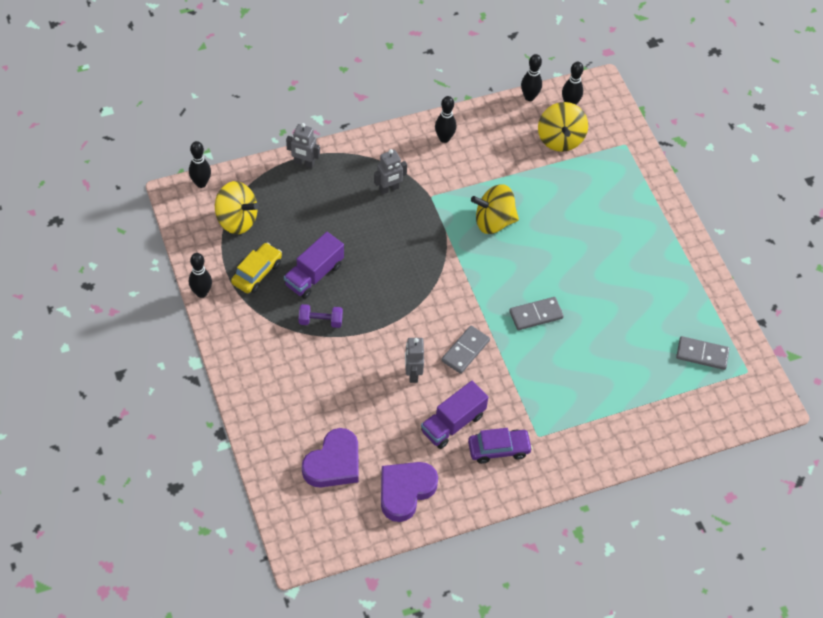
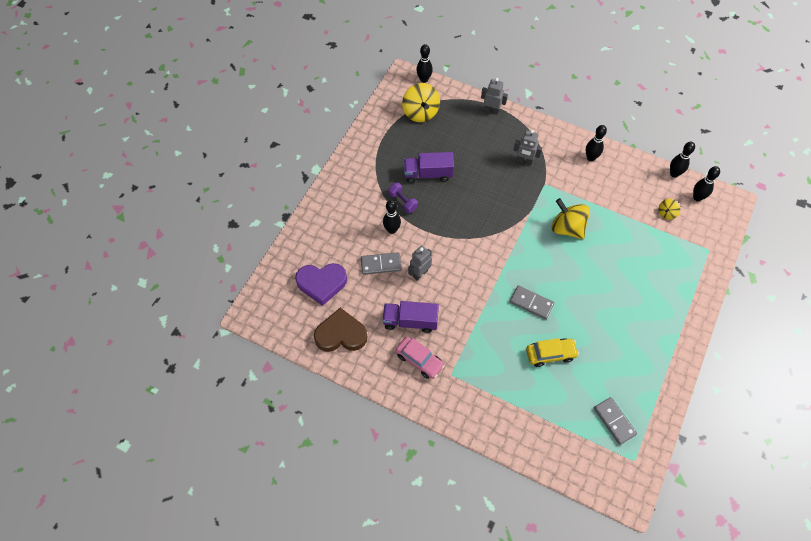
camera: 50 degrees right, 5 degrees up
(201, 293) = (359, 136): black bowling pin -> black bowling pin (392, 230)
(257, 273) = (399, 148): yellow car -> yellow car (550, 354)
(304, 163) = (491, 110): grey robot -> grey robot turned 135 degrees clockwise
(405, 491) = (341, 334): purple heart -> brown heart
(465, 351) = (465, 287): grey domino -> grey domino (381, 264)
(499, 449) = (419, 360): purple car -> pink car
(560, 139) = (666, 213): yellow spinning top -> yellow spinning top, size x0.50

